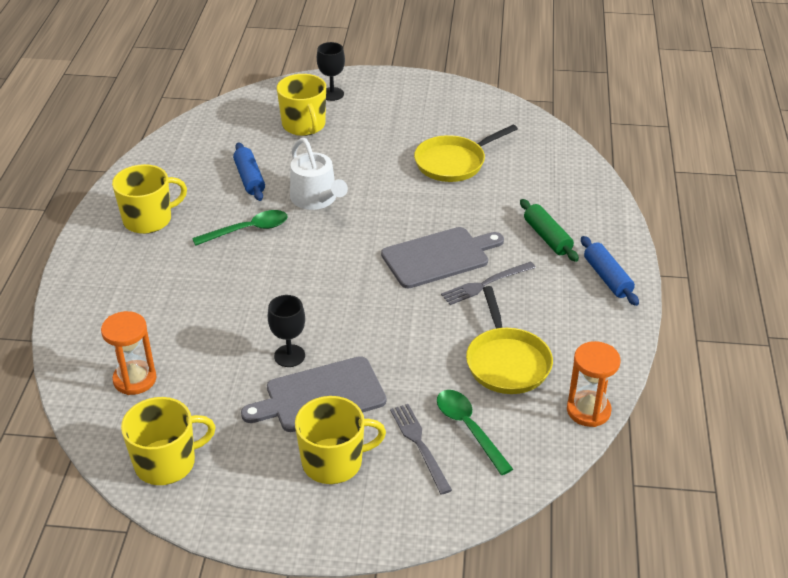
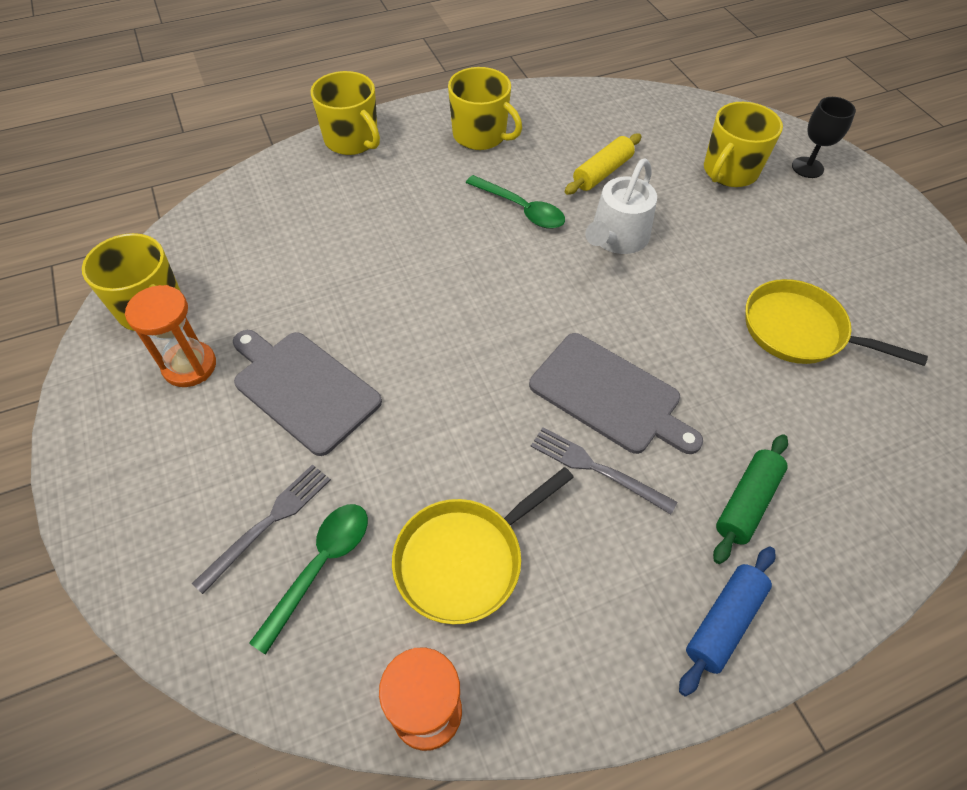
camera: 60 degrees right, 15 degrees up
(135, 379) = (253, 233): orange hourglass -> orange hourglass (189, 366)
(249, 178) = (602, 173): blue rolling pin -> yellow rolling pin
(289, 356) = (351, 332): black goblet -> none
(334, 462) = (206, 448): yellow mug -> yellow mug (352, 140)

